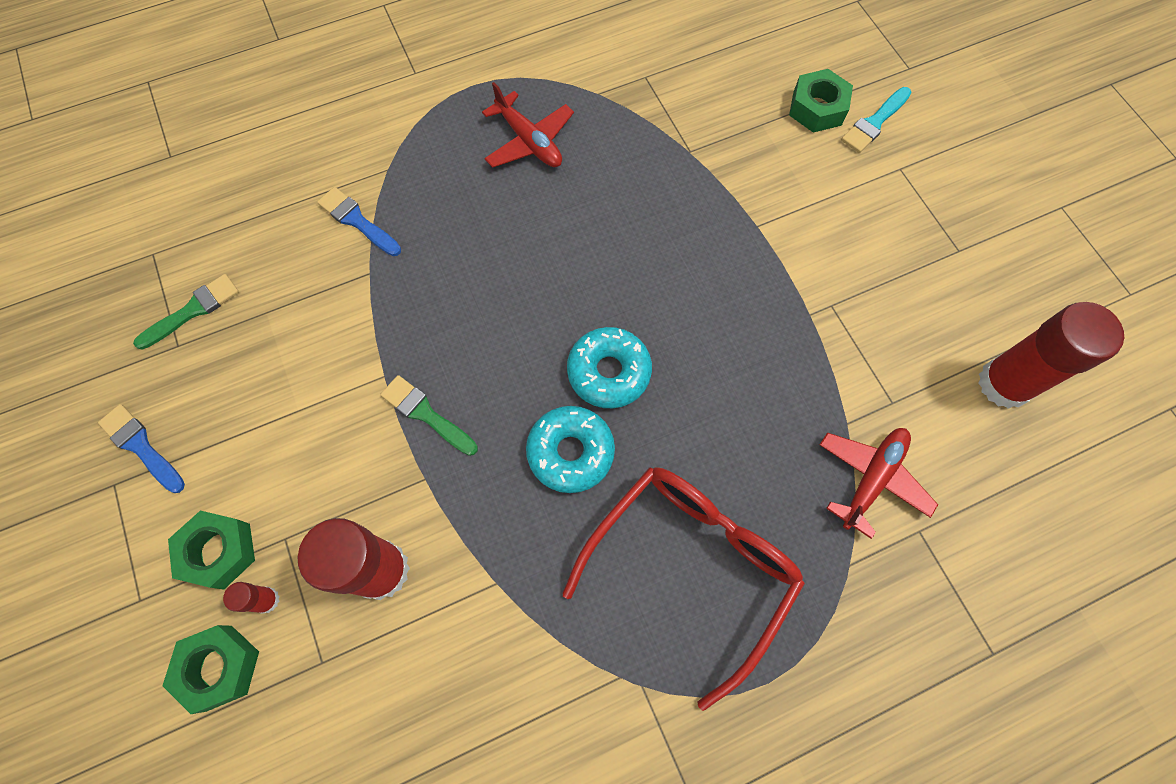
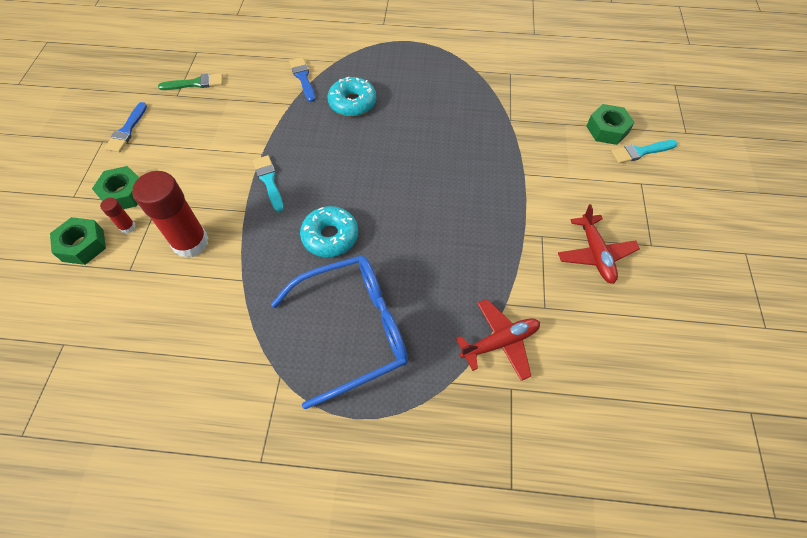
camera: 30 degrees right, 10 degrees down
(141, 446) = (127, 130): blue brush -> blue brush turned 150 degrees counterclockwise
(426, 414) = (269, 181): green brush -> turquoise brush
(529, 141) = (420, 78): red plane -> red plane (595, 254)
(609, 372) = (381, 207): turquoise donut -> turquoise donut (352, 103)
(691, 566) = (354, 330): red glasses -> blue glasses
(1004, 384) = (631, 334): red glue stick -> none

